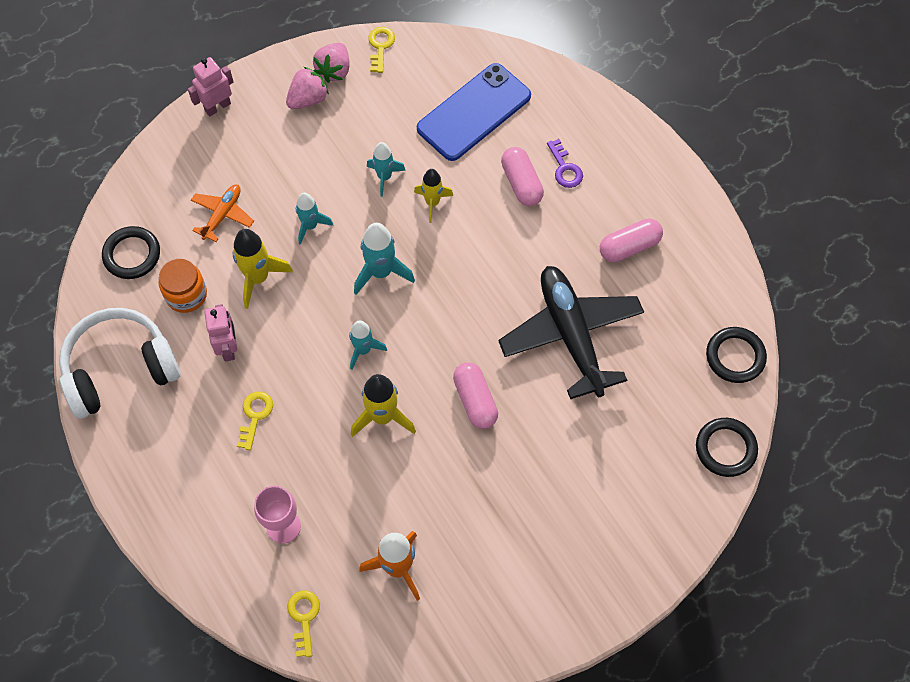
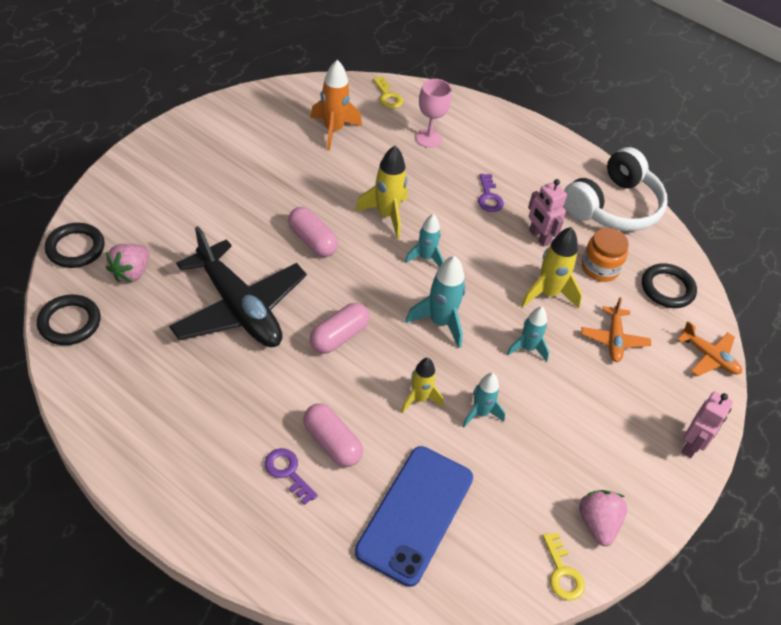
camera: 155 degrees right, 15 degrees down
(144, 176) = (709, 357): none -> orange plane
(255, 416) = (489, 197): yellow key -> purple key
(308, 99) = (605, 479): pink strawberry -> pink strawberry (131, 273)
(629, 247) = (195, 402): pink capsule -> pink capsule (339, 336)

